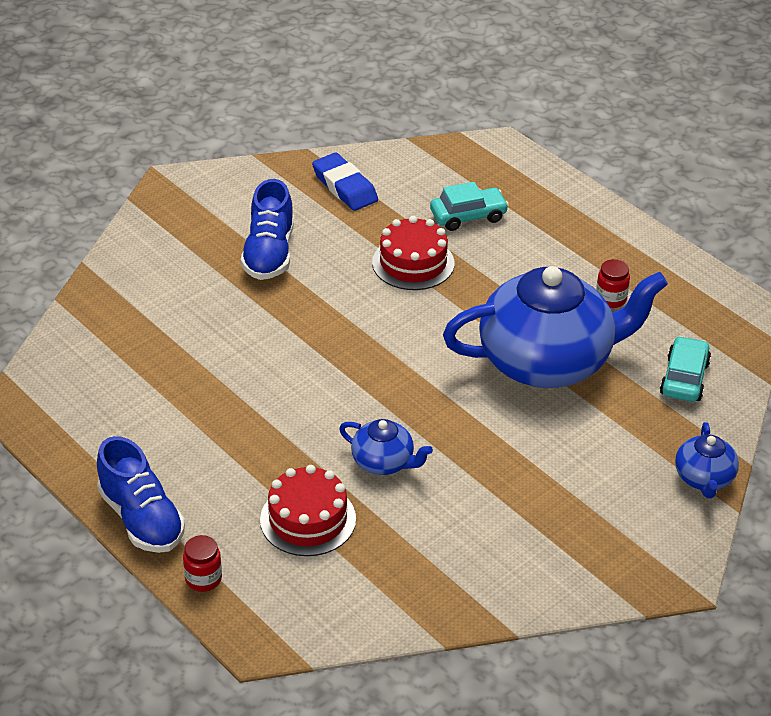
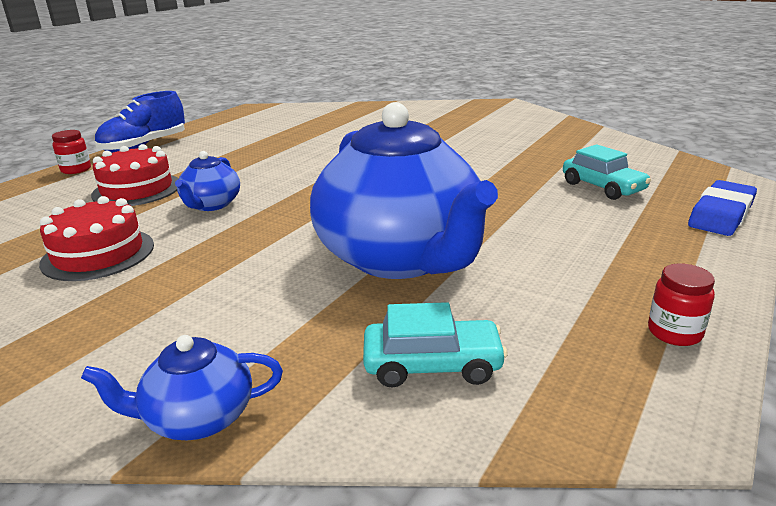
camera: 75 degrees right, 15 degrees down
(269, 253) = (456, 134): blue shoe -> none
(345, 187) = (573, 142): blue eraser -> blue eraser (721, 214)
(413, 263) = (500, 177): red cake -> red cake (98, 254)
(611, 299) = (555, 281): red jar -> red jar (674, 333)

